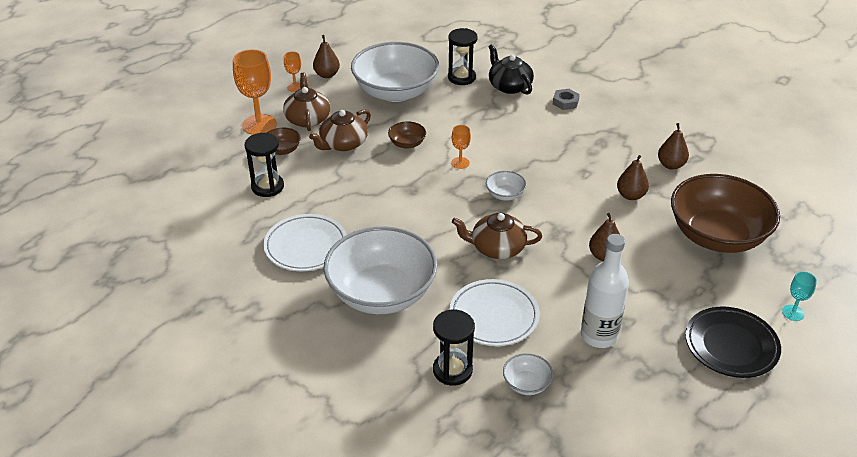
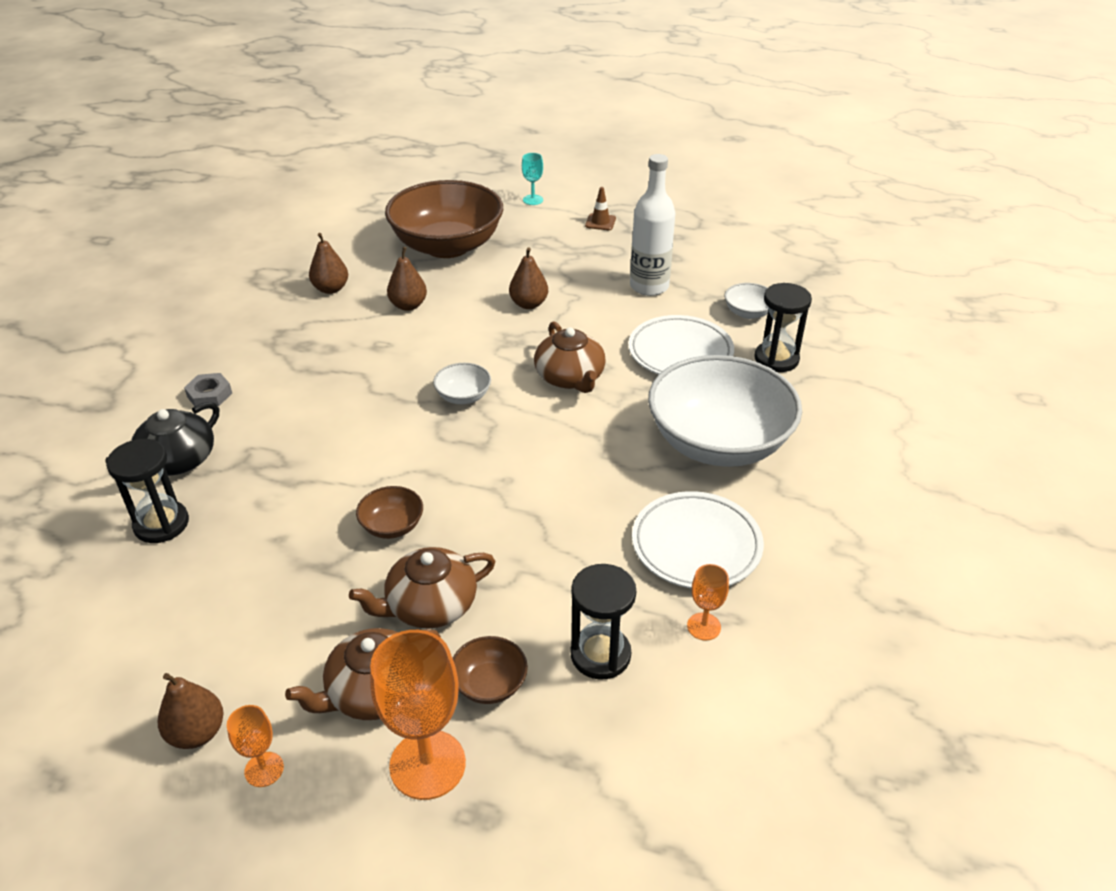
camera: 115 degrees left, 0 degrees up
(343, 144) = (430, 605): brown teapot -> brown teapot turned 135 degrees clockwise
(395, 92) = (235, 596): white bowl -> none
(460, 163) = (414, 455): orange goblet -> orange goblet (704, 626)
(731, 346) = (600, 222): black plate -> brown traffic cone

